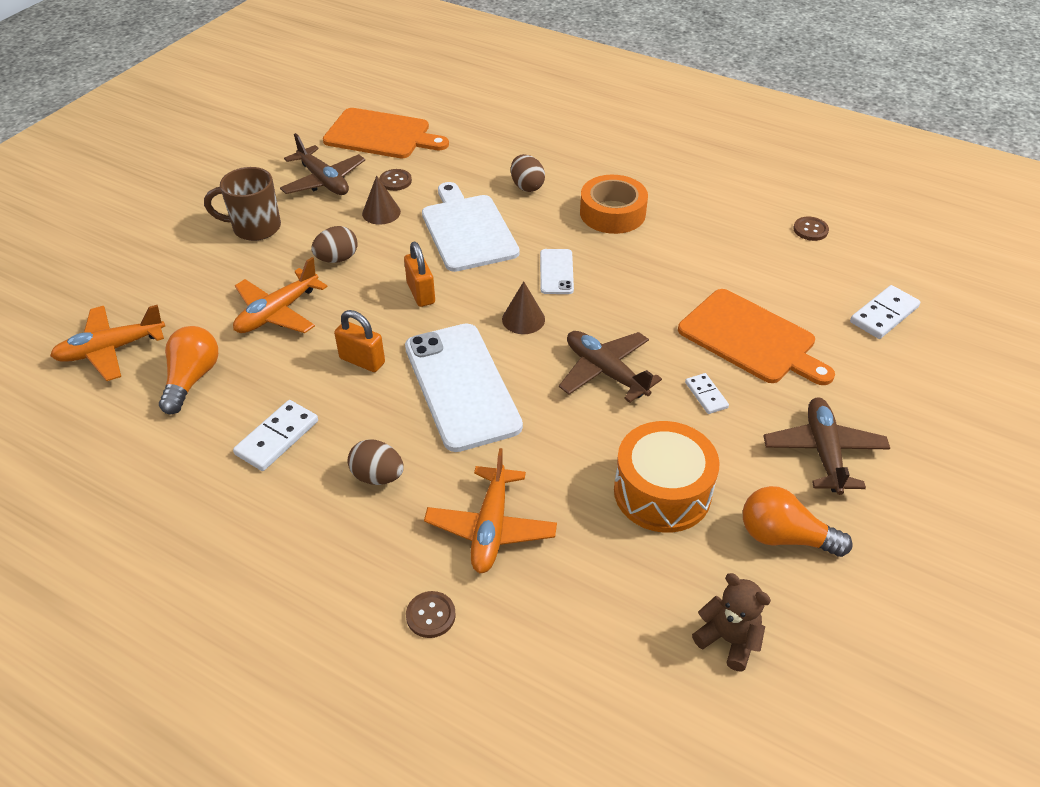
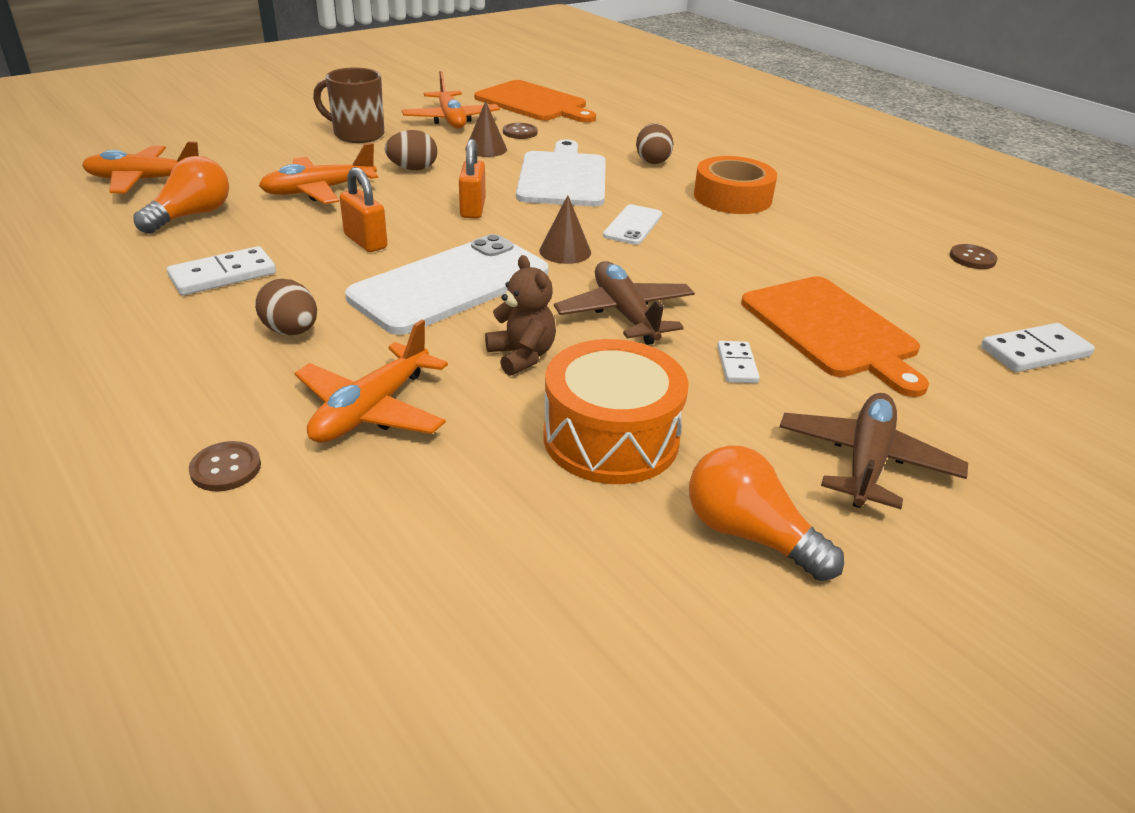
camera: 20 degrees right, 10 degrees down
(323, 181) = (451, 119): brown plane -> orange plane
(462, 386) = (450, 285): white phone -> white phone turned 45 degrees clockwise
(728, 639) = (584, 625): brown teddy bear -> brown teddy bear (522, 356)

